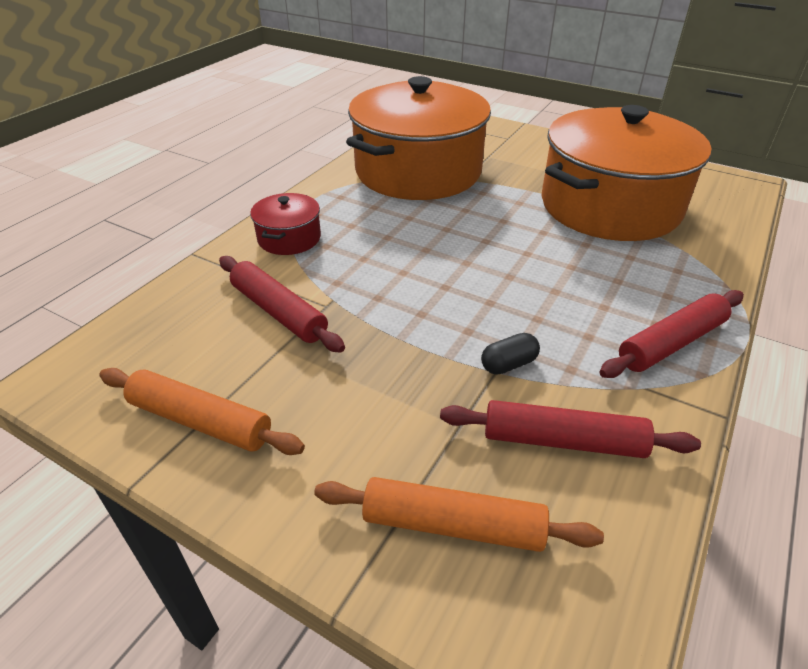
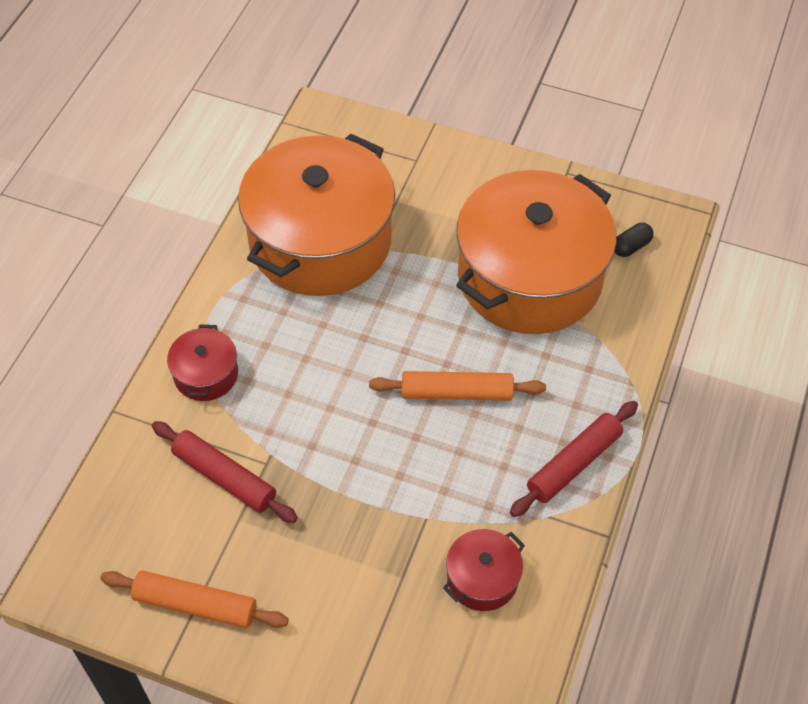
camera: 10 degrees left, 15 degrees up
(453, 525) = (406, 661): orange rolling pin -> orange rolling pin (456, 393)
(508, 364) = (437, 508): black capsule -> black capsule (631, 246)
(563, 441) = (482, 578): red rolling pin -> red pot

